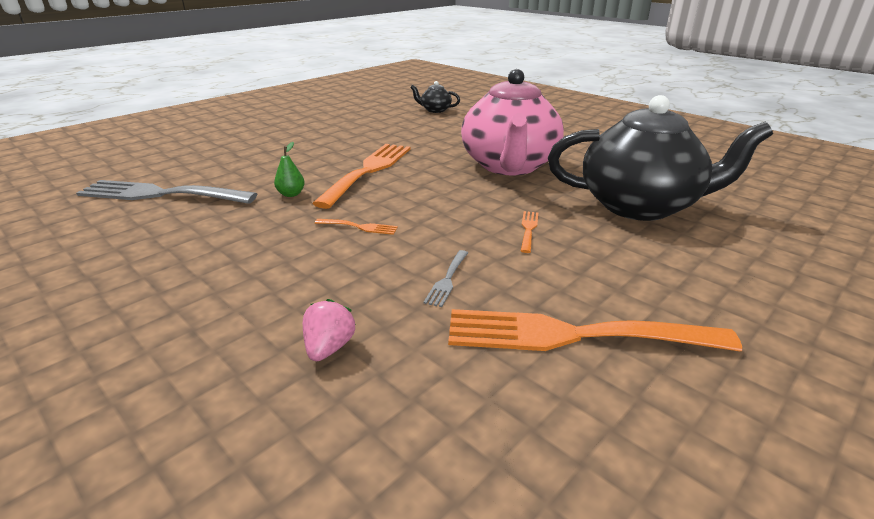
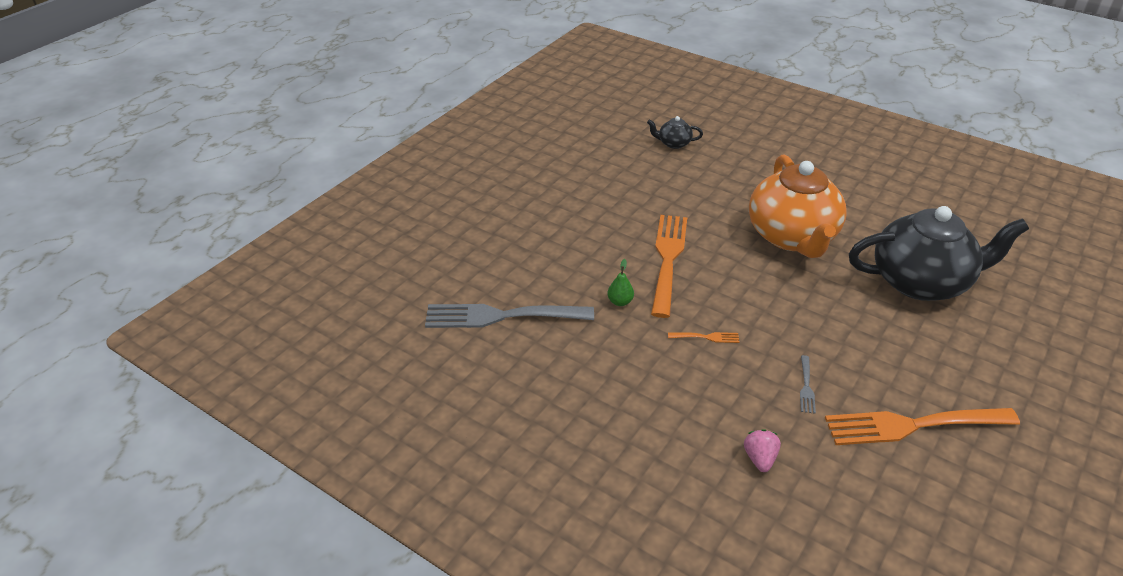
camera: 10 degrees left, 10 degrees up
(509, 166) = (792, 237): pink teapot -> orange teapot
(528, 229) = (843, 323): orange fork -> none

